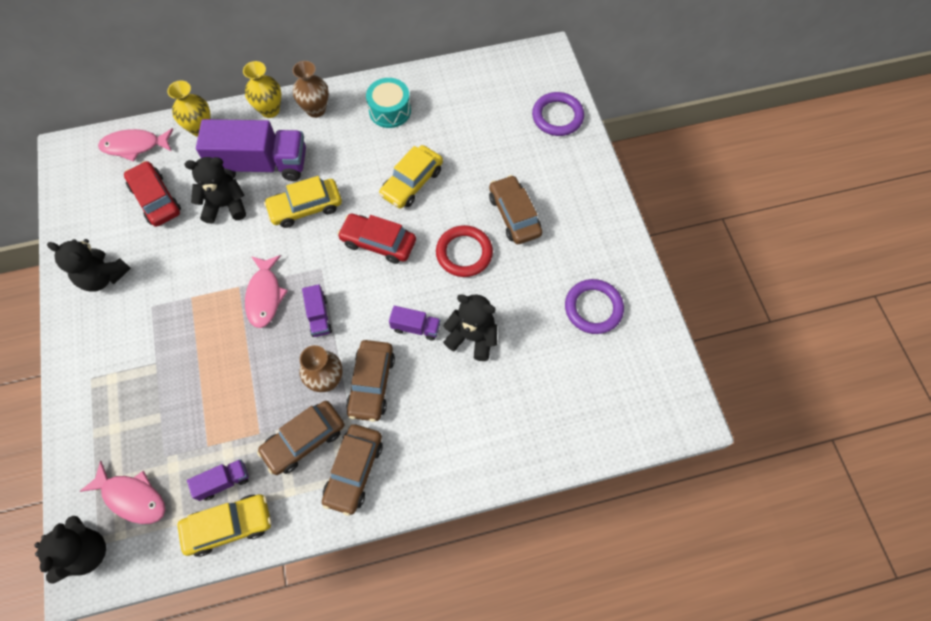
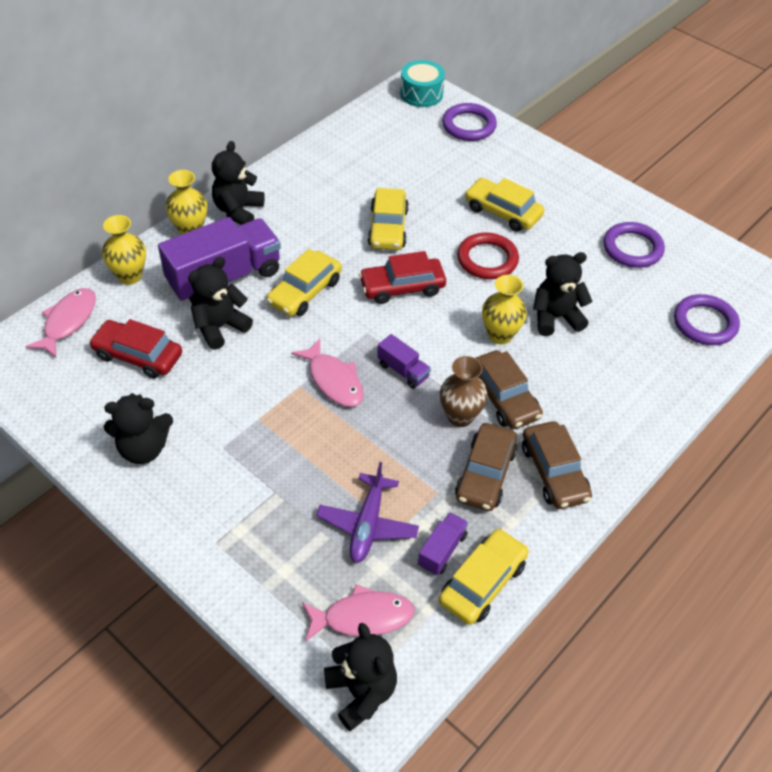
camera: 35 degrees left, 15 degrees down
(134, 146) = (68, 321): pink fish -> pink fish turned 150 degrees clockwise
(192, 428) = (367, 524): none -> purple plane
(316, 110) = (238, 211): brown vase -> black teddy bear
(390, 111) = (312, 182): turquoise drum -> turquoise drum (421, 94)
(416, 327) = (500, 335): purple truck -> yellow vase
(514, 215) = (503, 212): brown car -> yellow car
(591, 414) = (705, 323): none -> purple ring

